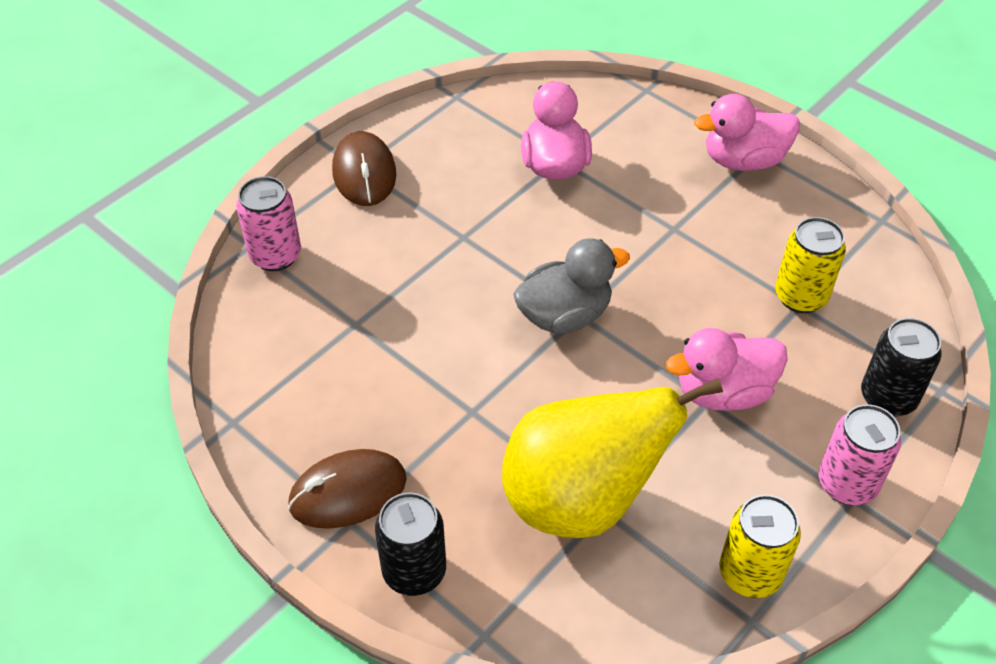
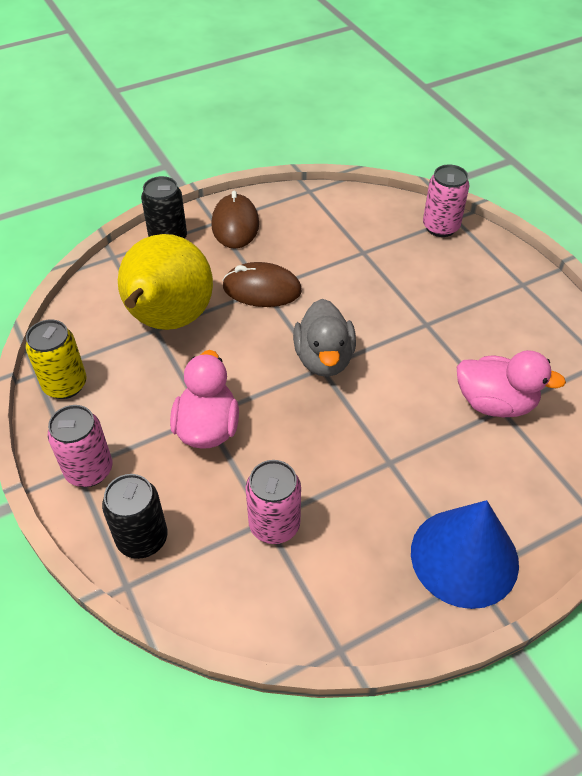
camera: 110 degrees right, 0 degrees up
(364, 173) = (514, 285): brown mouse -> brown mouse (262, 289)
(743, 160) = (464, 557): pink duck -> blue cone
(800, 296) = (274, 525): yellow can -> pink can

